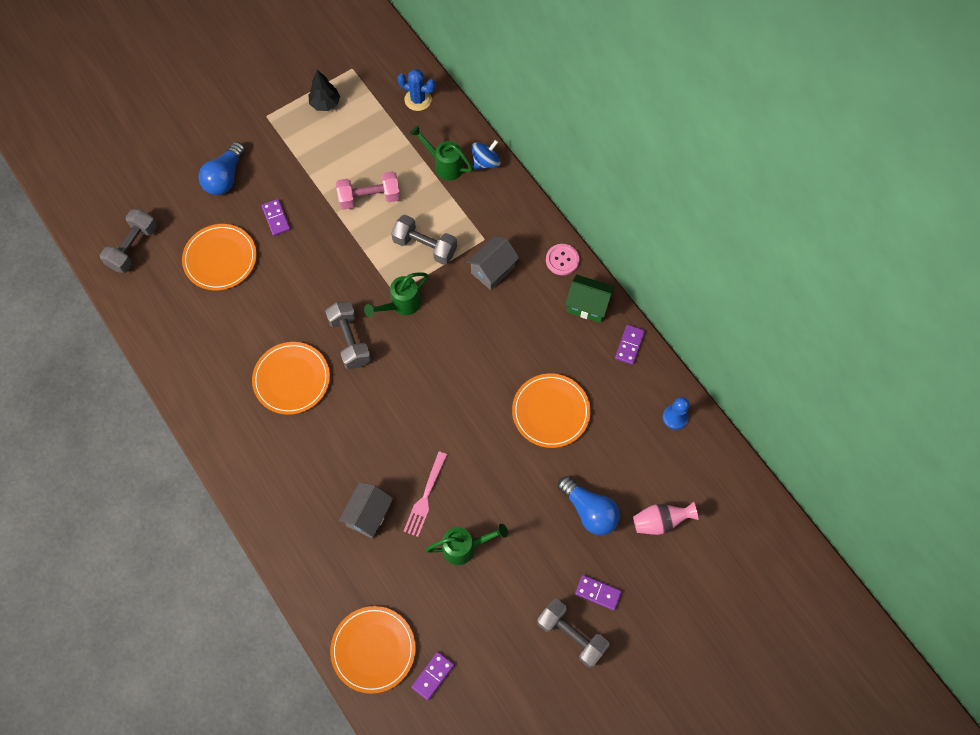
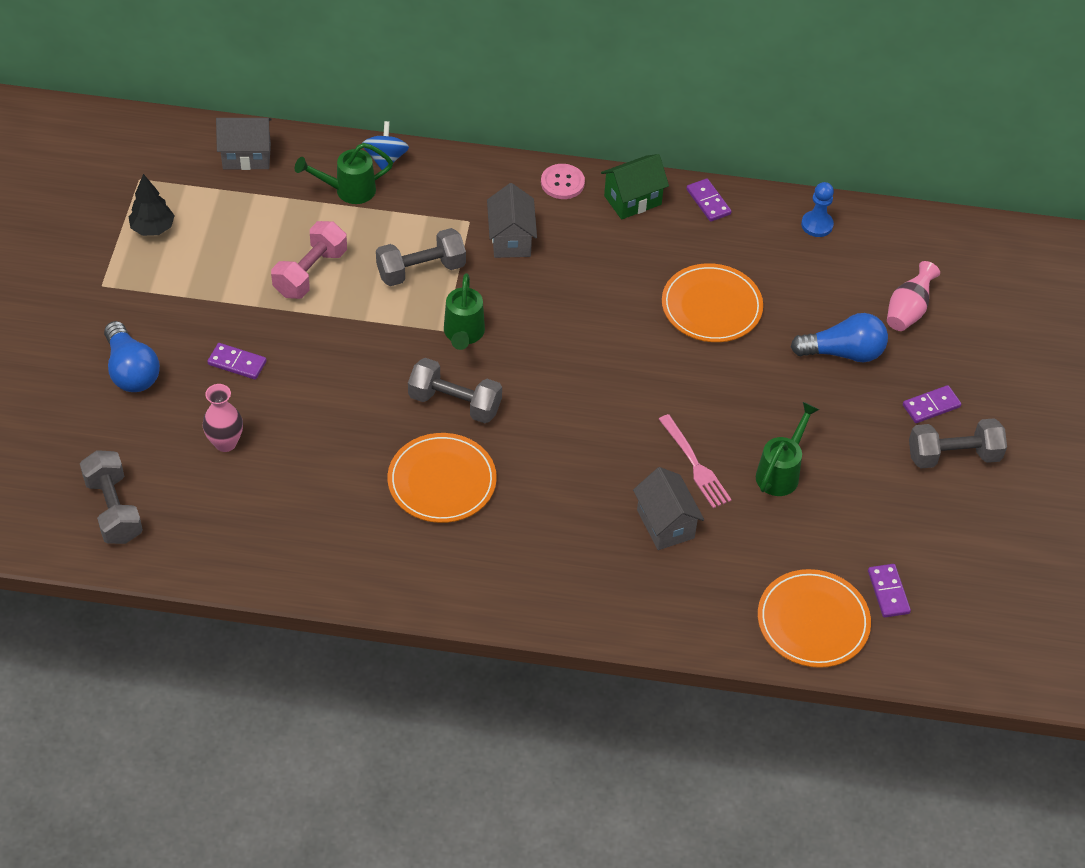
camera: 50 degrees left, 15 degrees down
(220, 259) = (225, 443): orange plate -> pink vase
(418, 99) = (246, 156): blue cactus -> grey house

